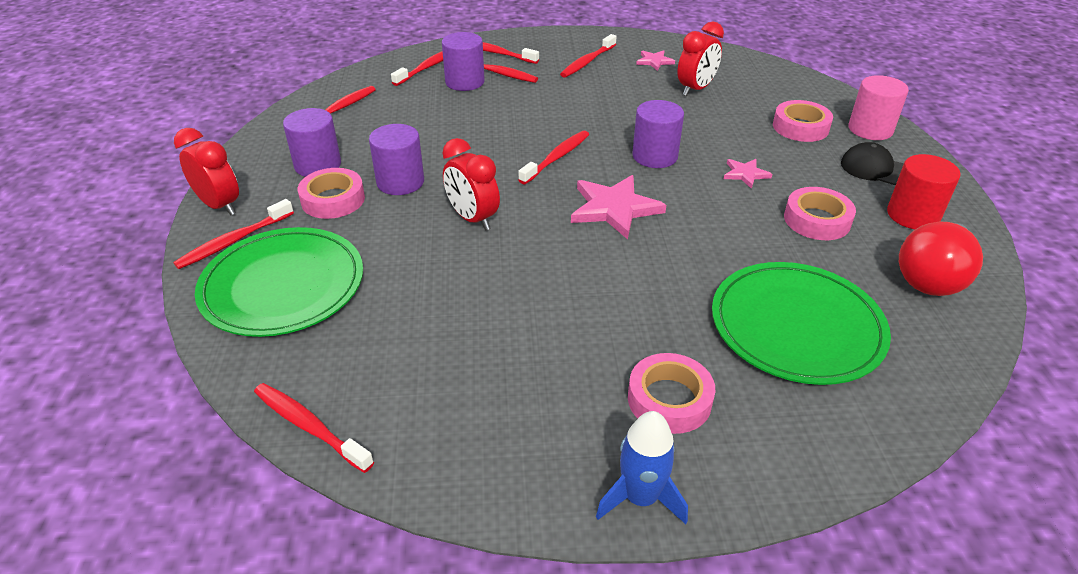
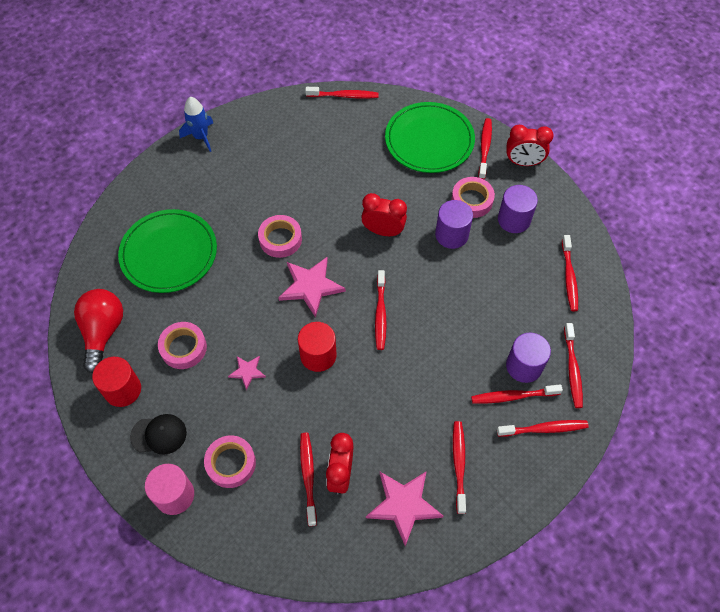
camera: 145 degrees right, 20 degrees up
(654, 61) = (403, 505): pink star -> pink star, size x1.89
(655, 156) = (318, 355): purple cylinder -> red cylinder
(669, 399) = (211, 181): pink tape -> pink tape (280, 239)
(727, 97) = (308, 476): none -> red toothbrush

